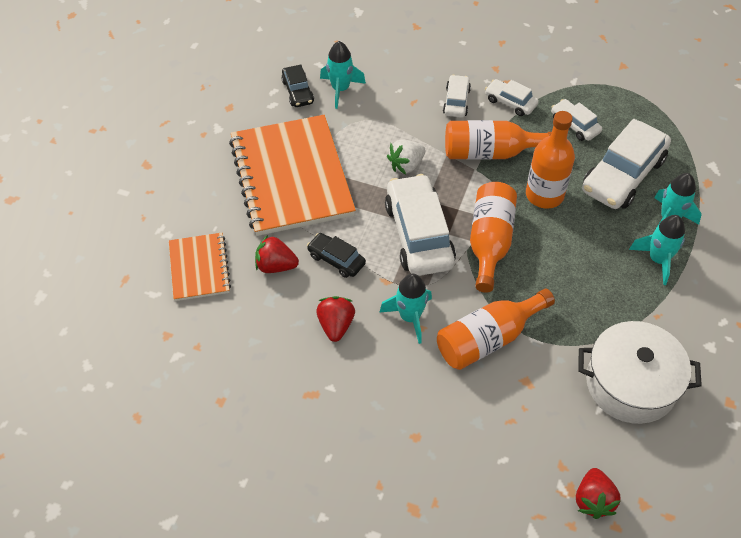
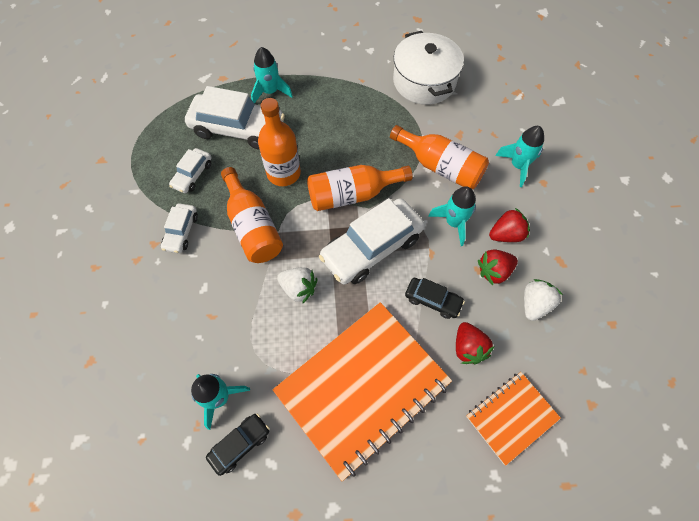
camera: 115 degrees left, 10 degrees up
(282, 342) = (534, 304): none -> white strawberry
(336, 259) = (433, 300): black car -> black car turned 75 degrees counterclockwise
(456, 101) = (197, 277): white car -> none
(593, 500) = (516, 80): red strawberry -> red strawberry (506, 234)
(658, 260) = (313, 90): turquoise rocket -> turquoise rocket (518, 166)

